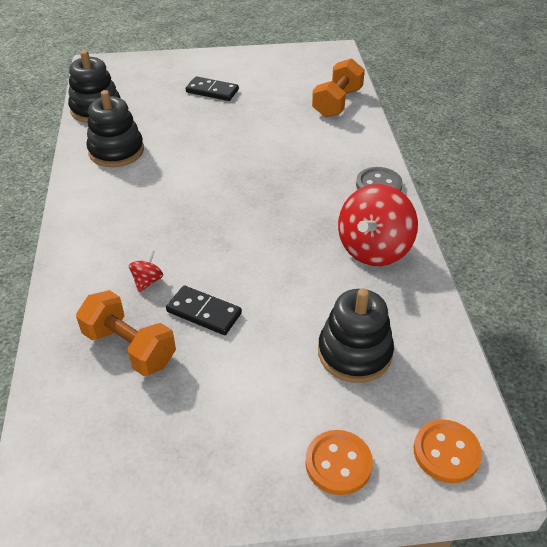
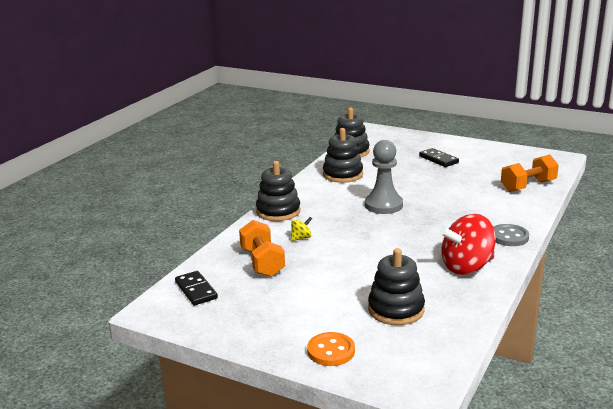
camera: 35 degrees right, 20 degrees down
(80, 245) = (278, 211): none -> black stacking toy
(147, 281) = (301, 238): red spinning top -> yellow spinning top
(204, 312) = (320, 261): black domino -> black domino (196, 290)
(206, 185) = (383, 205): none -> grey pawn
(446, 452) = (405, 373): orange button -> none

